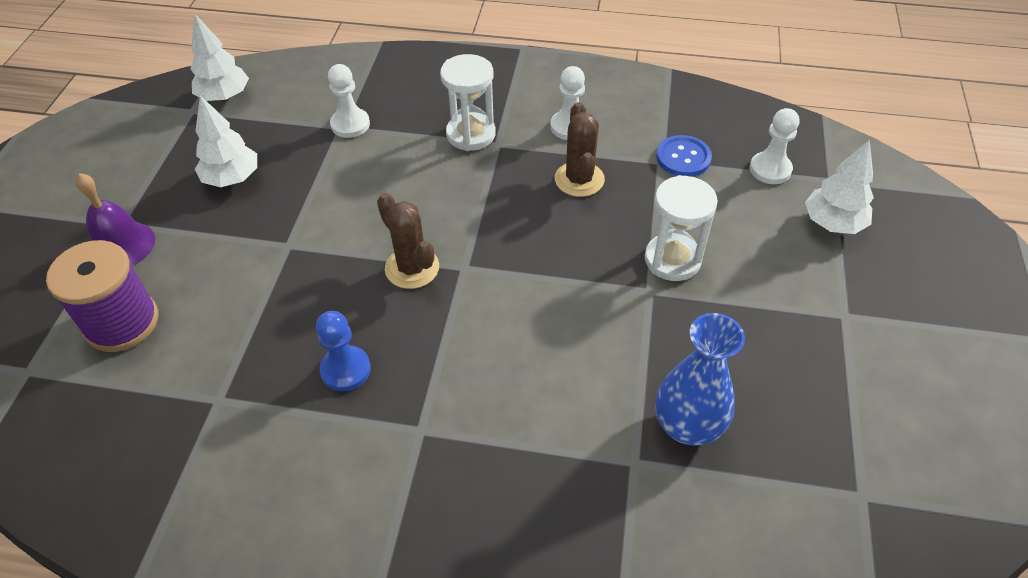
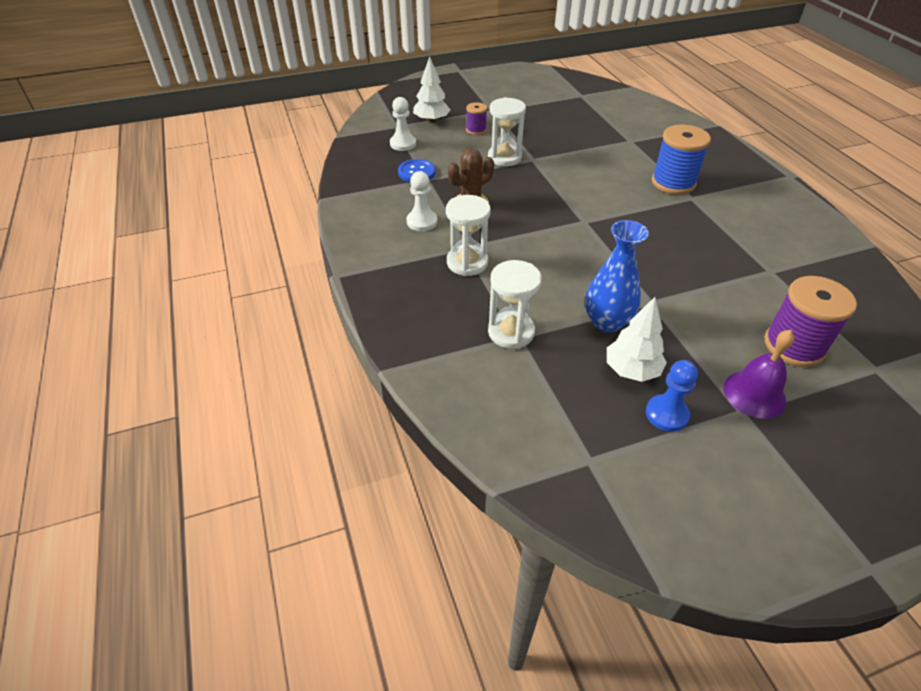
camera: 120 degrees left, 5 degrees down
(224, 97) = (550, 445): white tree -> none
(345, 370) = (695, 234): blue pawn -> blue pawn (666, 414)
(350, 124) = (511, 332): white pawn -> white hourglass
(412, 268) = (607, 240): brown cactus -> none
(473, 433) = (673, 183): none -> blue spool
(687, 426) = (597, 133): blue vase -> blue vase (607, 322)
(777, 263) = (476, 130): none -> purple spool

